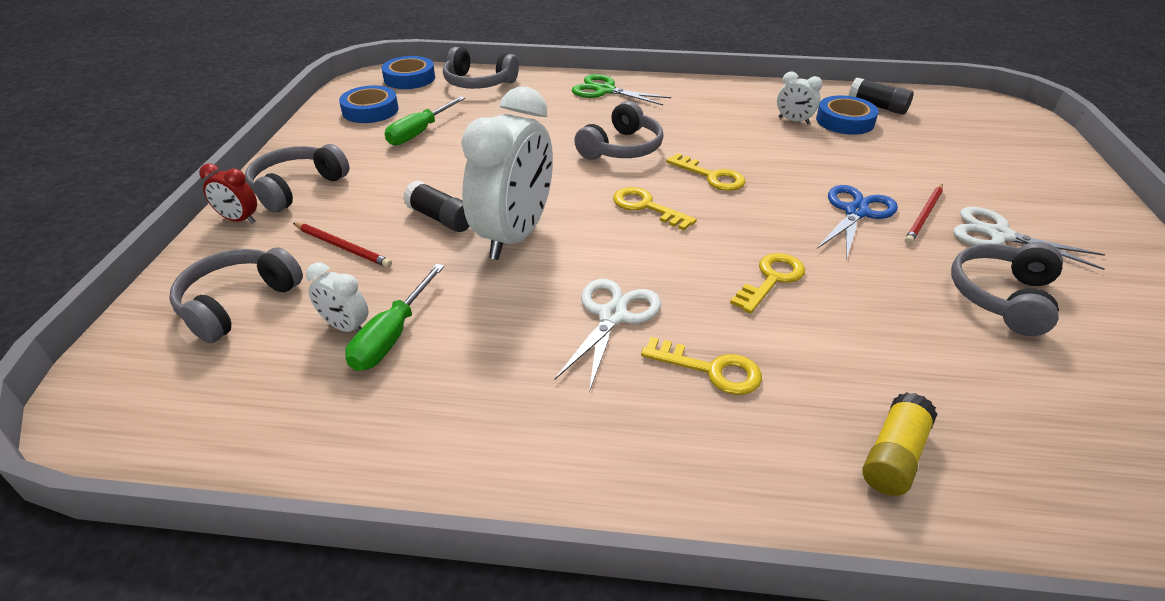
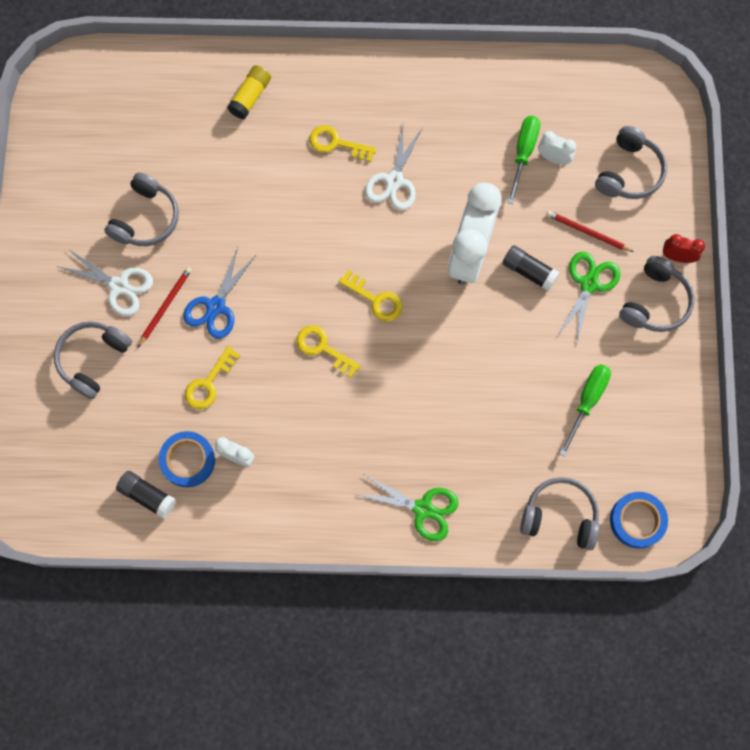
camera: 175 degrees right, 35 degrees up
(368, 205) = (589, 283): none -> green scissors
(370, 110) = (649, 441): blue tape -> none
(621, 148) = (399, 389): grey headphones -> grey headphones (93, 359)
(771, 279) = (291, 223): yellow key -> yellow key (209, 383)

